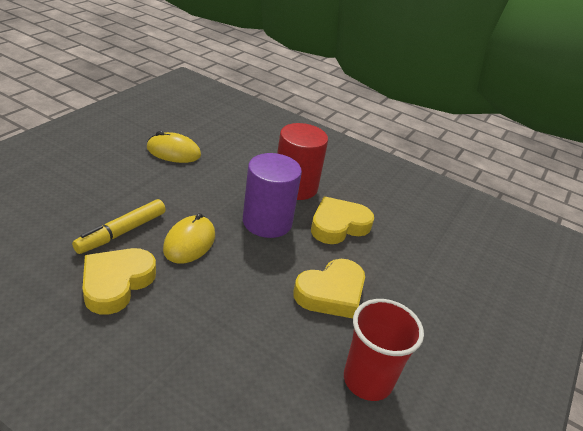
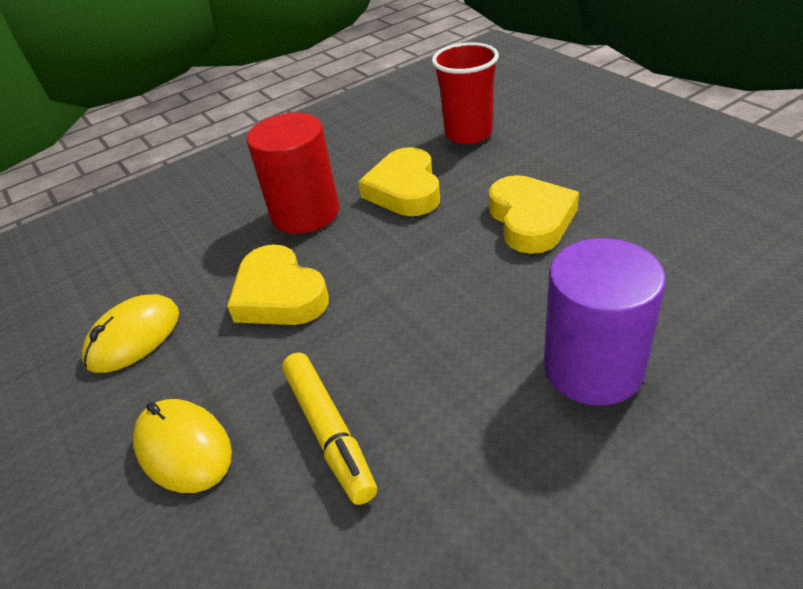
camera: 55 degrees left, 5 degrees up
(116, 283) = (458, 449): yellow heart -> yellow heart (279, 295)
(189, 242) = (387, 344): yellow mouse -> yellow mouse (183, 448)
(267, 222) = (372, 253): purple cylinder -> purple cylinder (593, 368)
(367, 380) = (674, 219): red cup -> red cup (468, 133)

